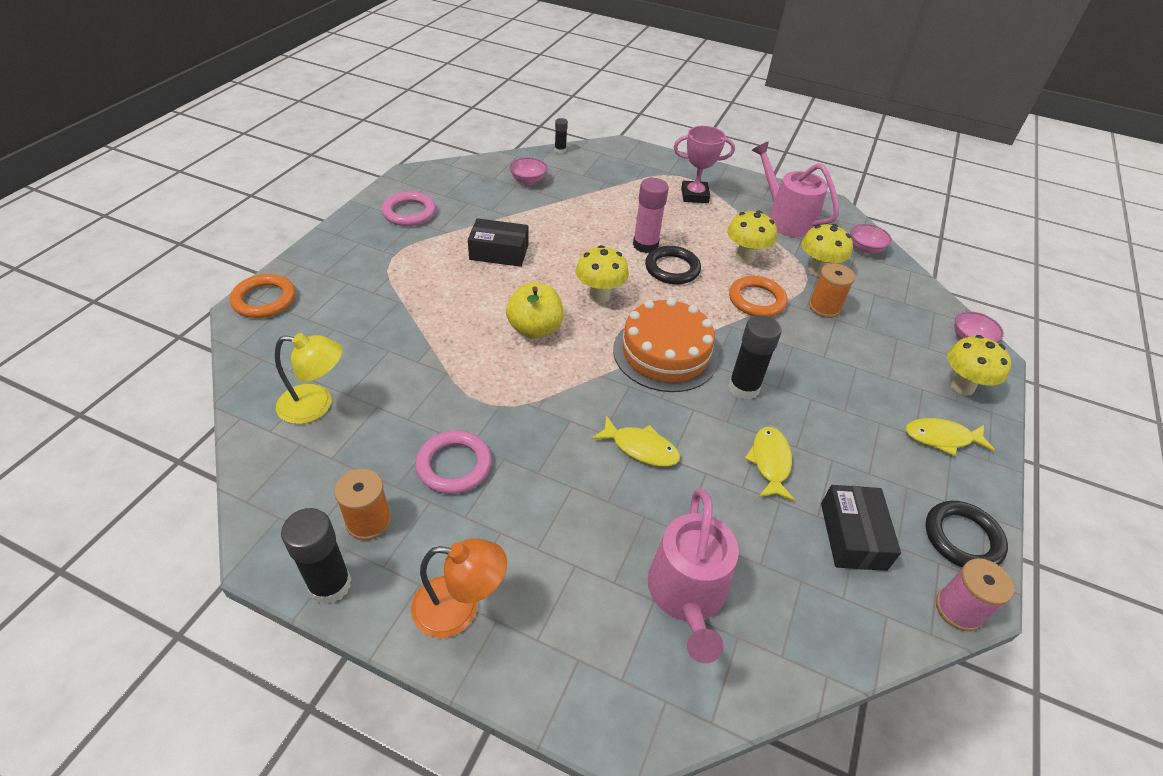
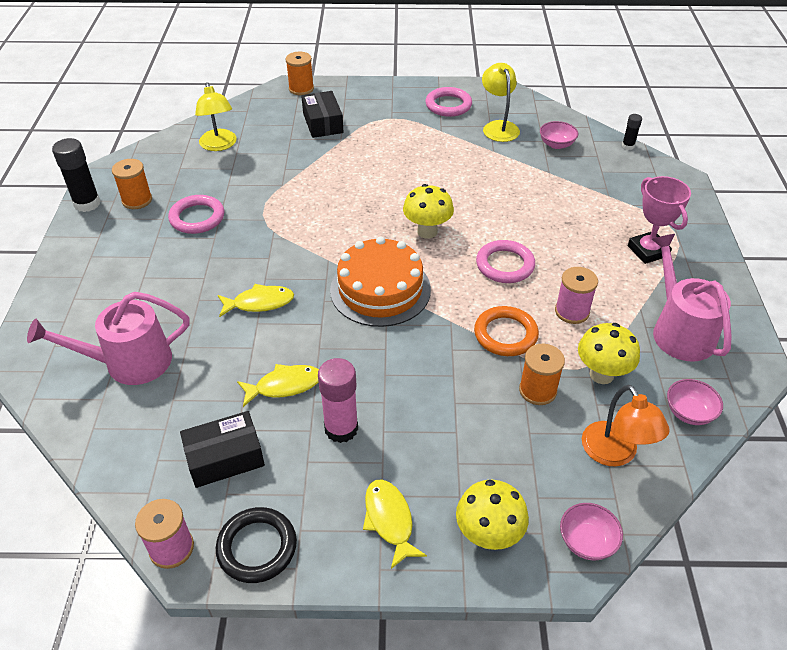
camera: 70 degrees right, 0 degrees up
(264, 300) = (301, 89): orange ring -> orange spool
(459, 608) = (86, 258): orange lamp -> orange lamp (615, 454)
(474, 199) = (498, 127): none -> yellow lamp
(499, 252) = (438, 162): black box -> black box (323, 123)
(535, 329) = (358, 210): yellow apple -> none
(641, 448) = (259, 303): yellow fish -> yellow fish turned 105 degrees counterclockwise
(645, 245) = (526, 239): pink glue stick -> pink glue stick (341, 428)
(672, 269) = (505, 265): black ring -> pink ring
(743, 388) = (368, 350): black glue stick -> none
(745, 257) = (572, 311): yellow mushroom -> pink spool
(786, 219) = (679, 331): pink watering can -> pink watering can turned 45 degrees counterclockwise

